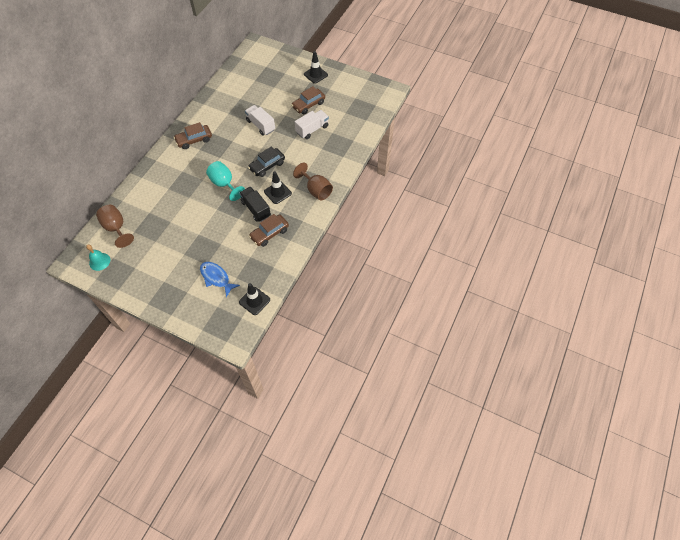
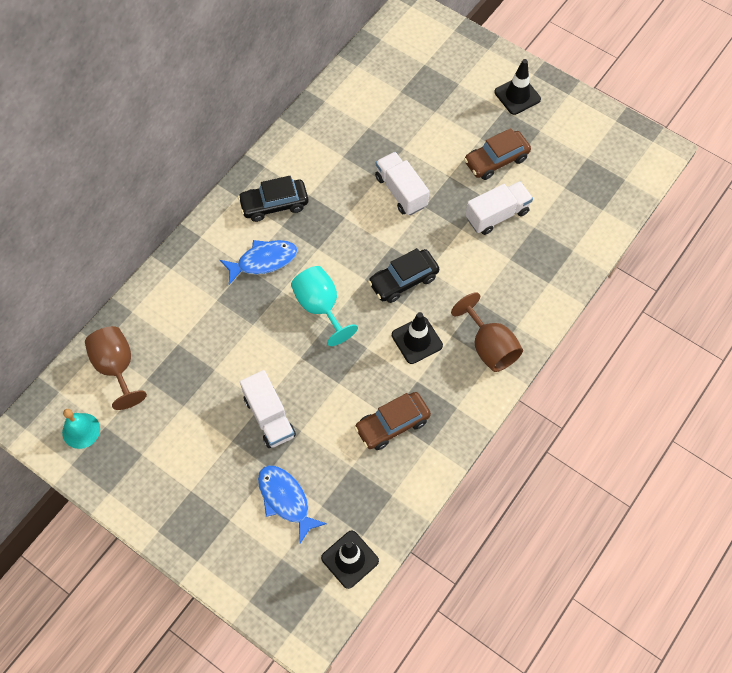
camera: 10 degrees right, 5 degrees up
(191, 167) = (263, 261): none -> blue fish
(194, 140) = (274, 204): brown car -> black car
(203, 240) = (269, 417): none -> white truck
(256, 209) = (373, 369): black truck -> none

